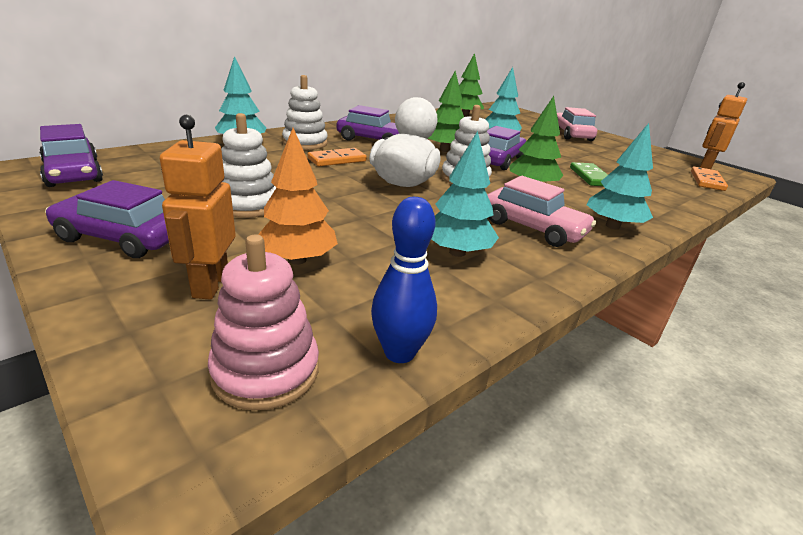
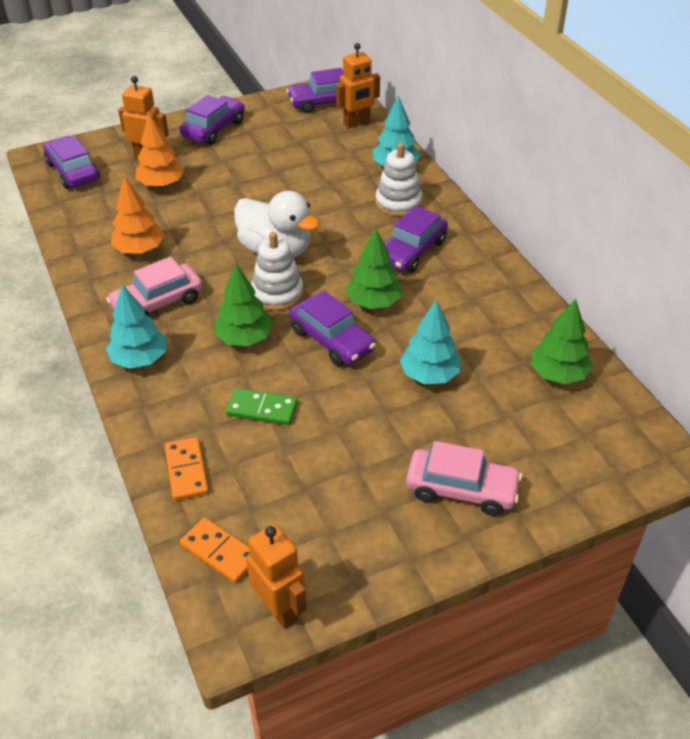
camera: 110 degrees right, 15 degrees up
(142, 157) = (357, 123): none -> orange robot
(248, 205) = (248, 169): white stacking toy -> none
(266, 371) = (73, 171): pink stacking toy -> purple car
(337, 160) = (343, 218): orange domino -> orange domino (186, 471)
(399, 352) = (60, 207): blue bowling pin -> none
(457, 252) = (140, 250): turquoise tree -> orange tree

